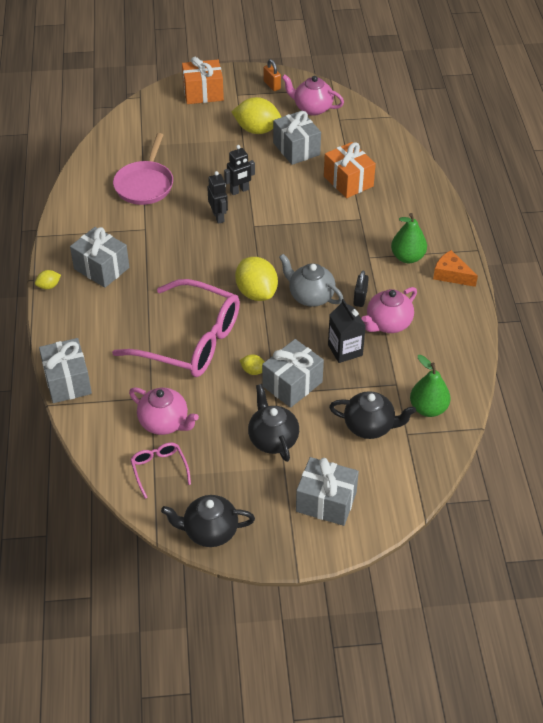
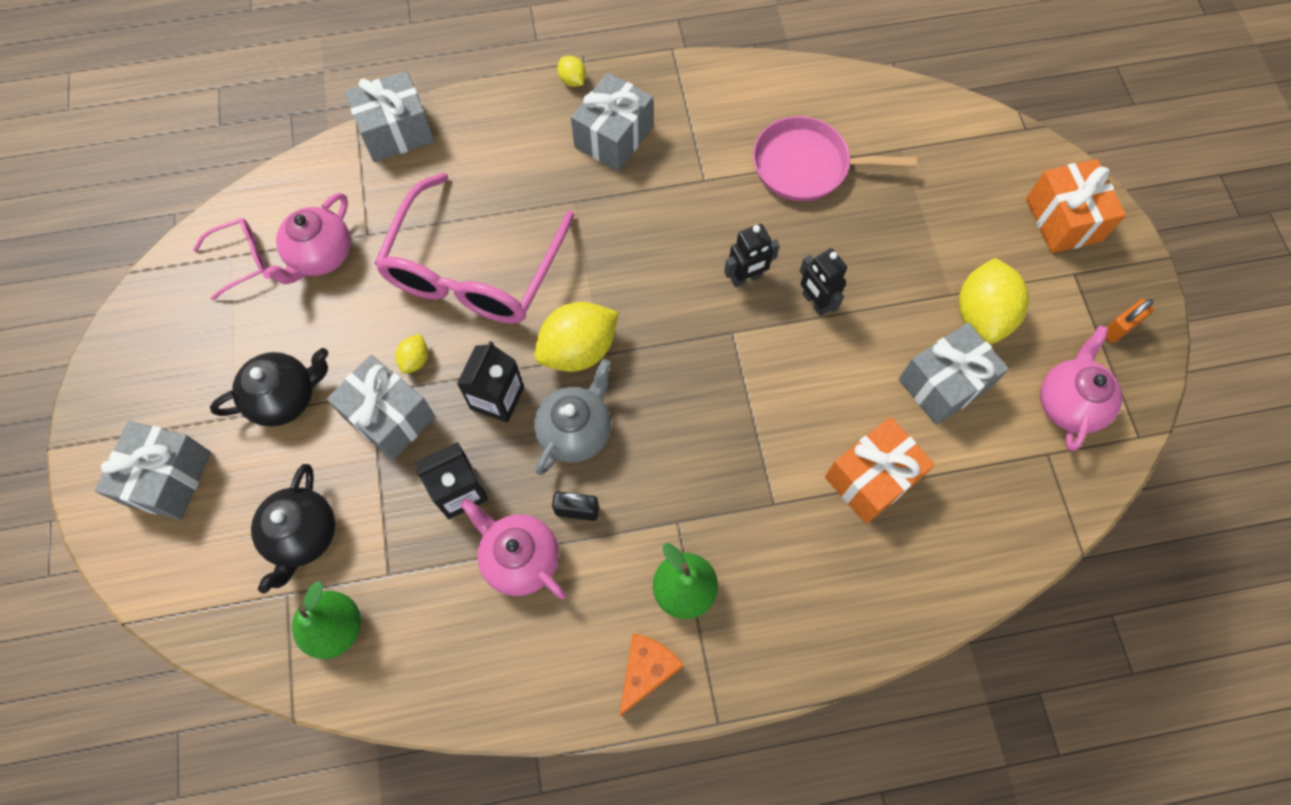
camera: 85 degrees right, 20 degrees up
(209, 531) = (135, 332): black teapot -> none
(285, 331) = (497, 398): none -> black carton

